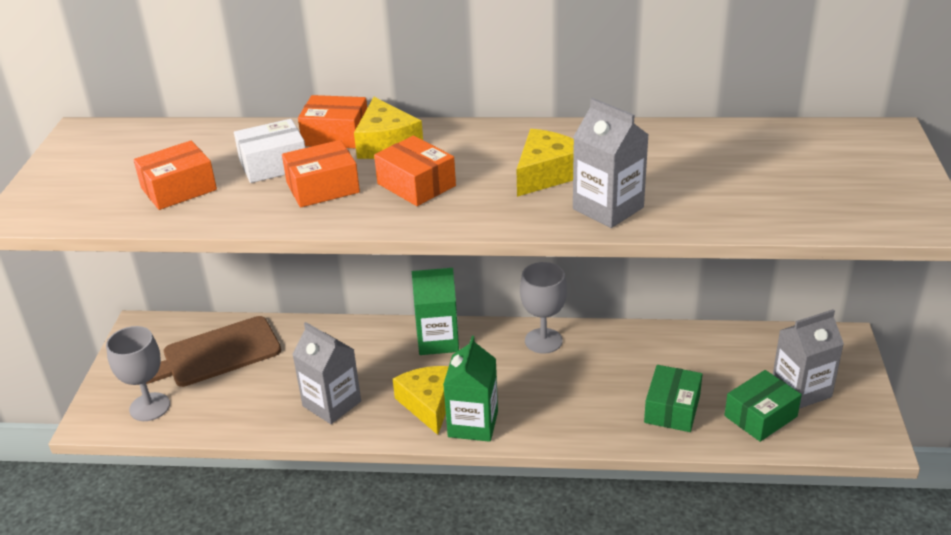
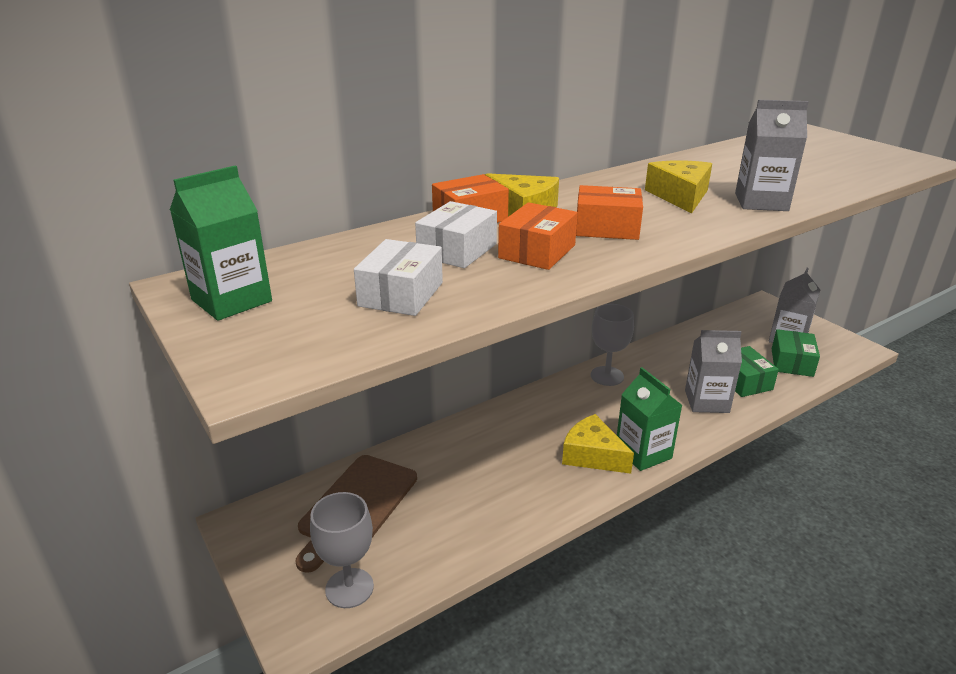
camera: 40 degrees left, 5 degrees down
(178, 189) = (401, 294): orange box -> white box
(332, 403) = (518, 494): grey carton -> grey carton (706, 401)
(438, 341) = (535, 408): green carton -> green carton (231, 300)

